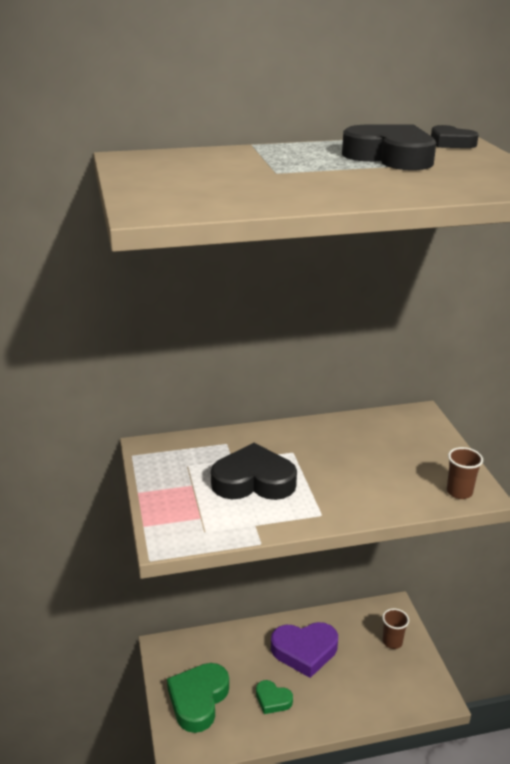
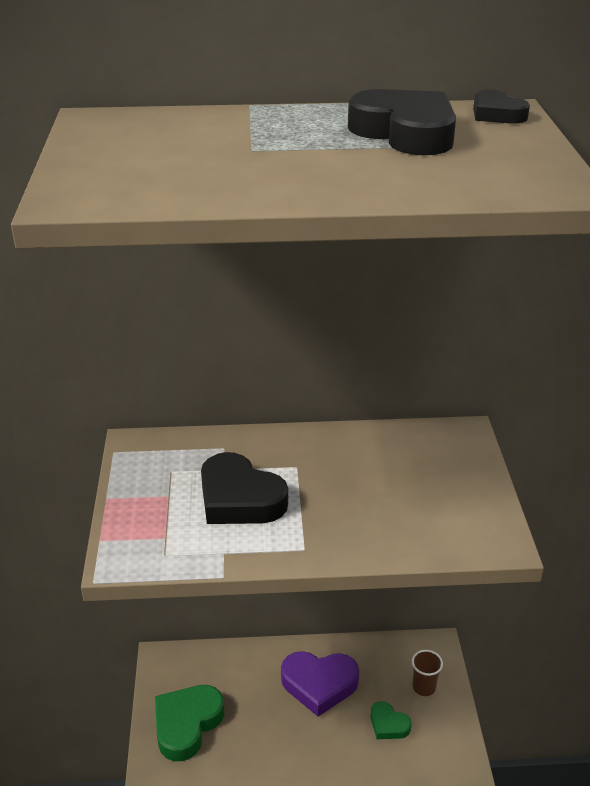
camera: 10 degrees right, 5 degrees up
(253, 481) = (239, 498): black heart -> black heart turned 150 degrees counterclockwise
(272, 700) = (269, 736): green heart -> green heart (388, 724)
(459, 492) = (478, 539): brown cup -> none

